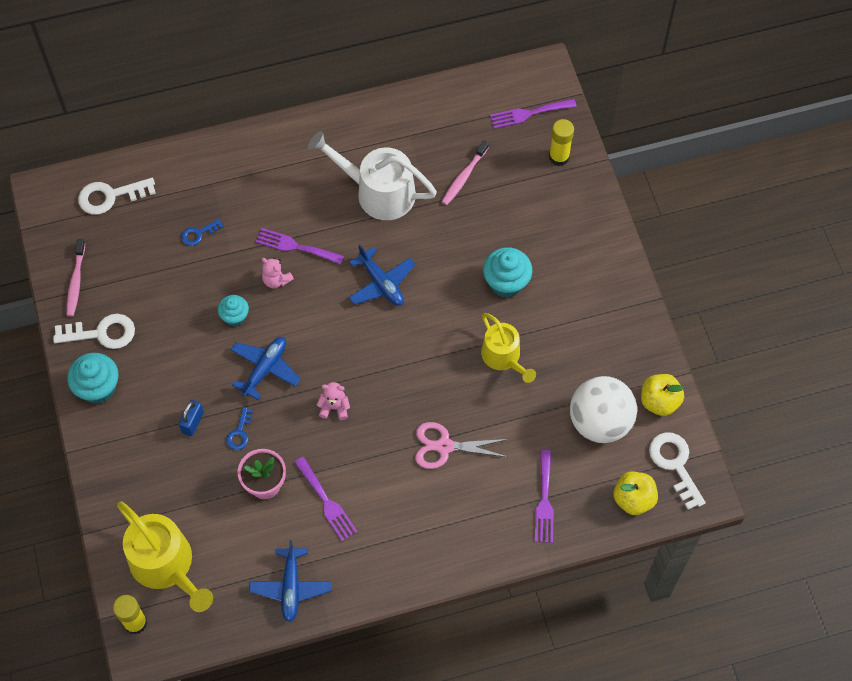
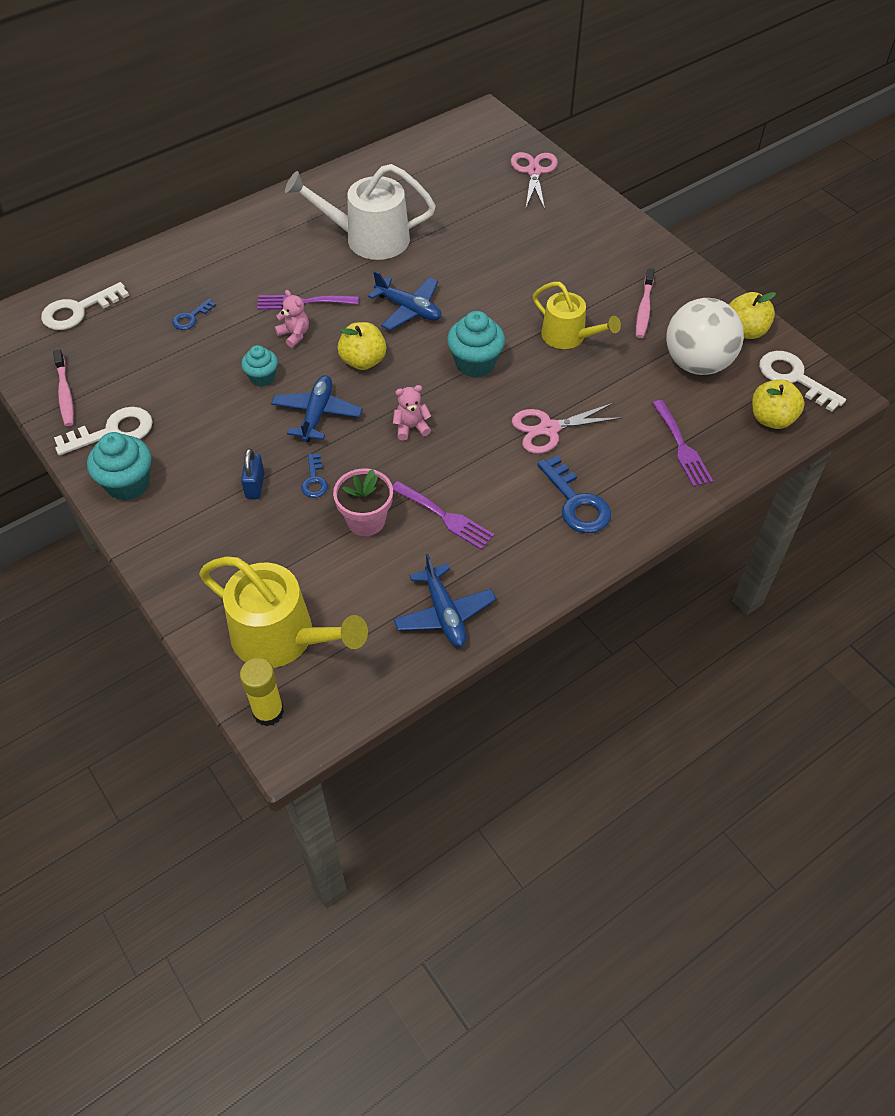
camera: 20 degrees left, 10 degrees down
(276, 280) = (294, 335): pink teddy bear -> pink teddy bear turned 150 degrees counterclockwise
(322, 326) = (363, 361): none -> yellow apple
(434, 524) = (576, 503): none -> blue key
(464, 177) = (449, 207): pink toothbrush -> pink toothbrush (644, 309)
(506, 283) = (537, 277): turquoise cupcake -> turquoise cupcake (475, 363)
(529, 113) = (487, 148): purple fork -> none
(559, 157) = (534, 172): yellow glue stick -> pink scissors

